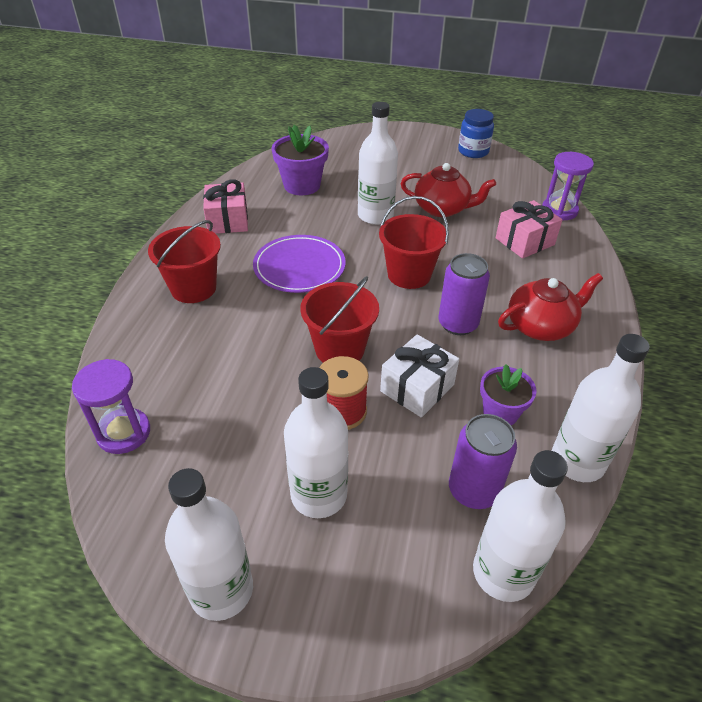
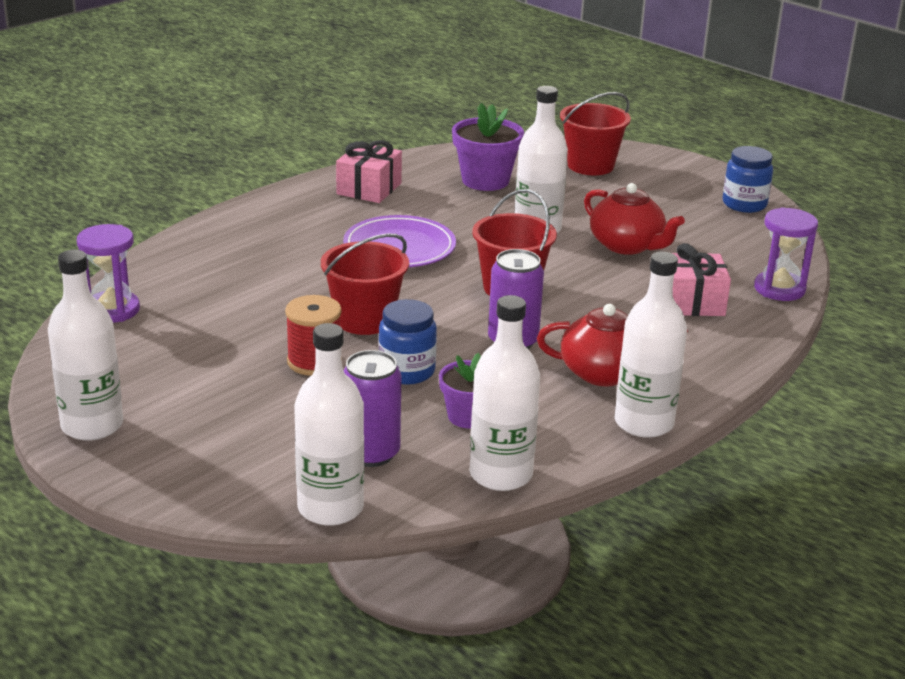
camera: 30 degrees right, 15 degrees down
(193, 288) = (275, 232): red bucket -> red bucket (590, 165)
(319, 495) = (229, 404): white bottle -> white bottle (644, 423)
(417, 388) = (407, 371): white gift -> blue jar

